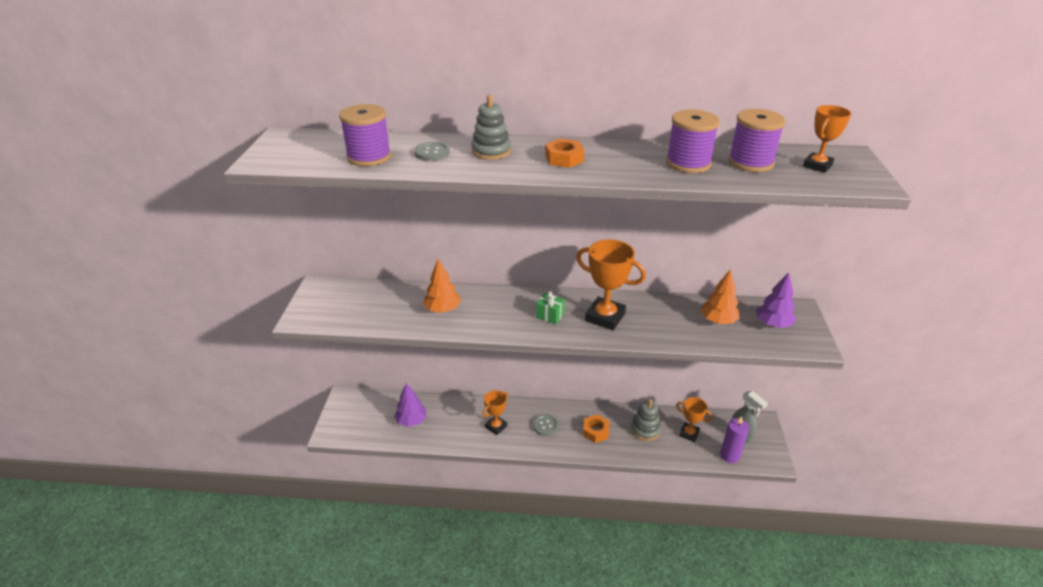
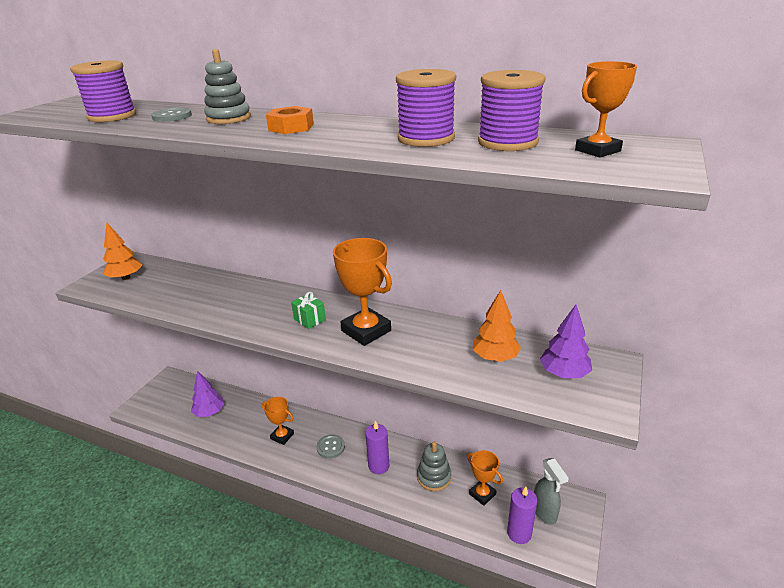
camera: 20 degrees right, 5 degrees down
(442, 310) = (212, 297): orange tree -> orange tree (126, 277)
(496, 426) = (282, 436): orange trophy -> orange trophy turned 60 degrees clockwise
(595, 431) = (378, 466): orange nut -> purple candle

